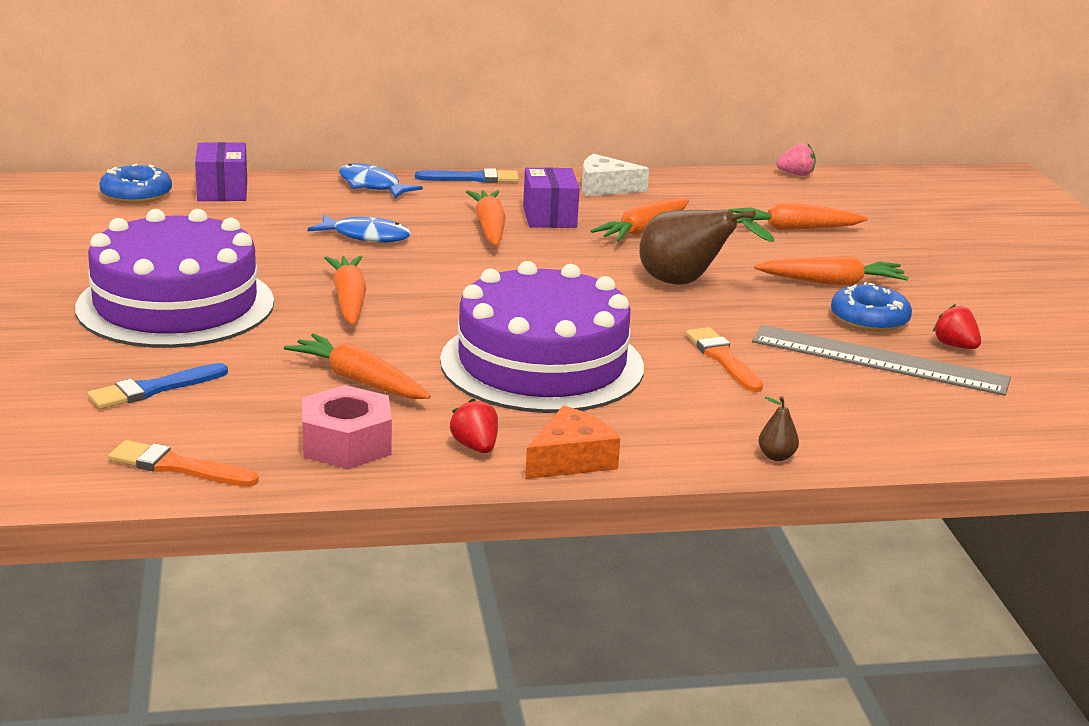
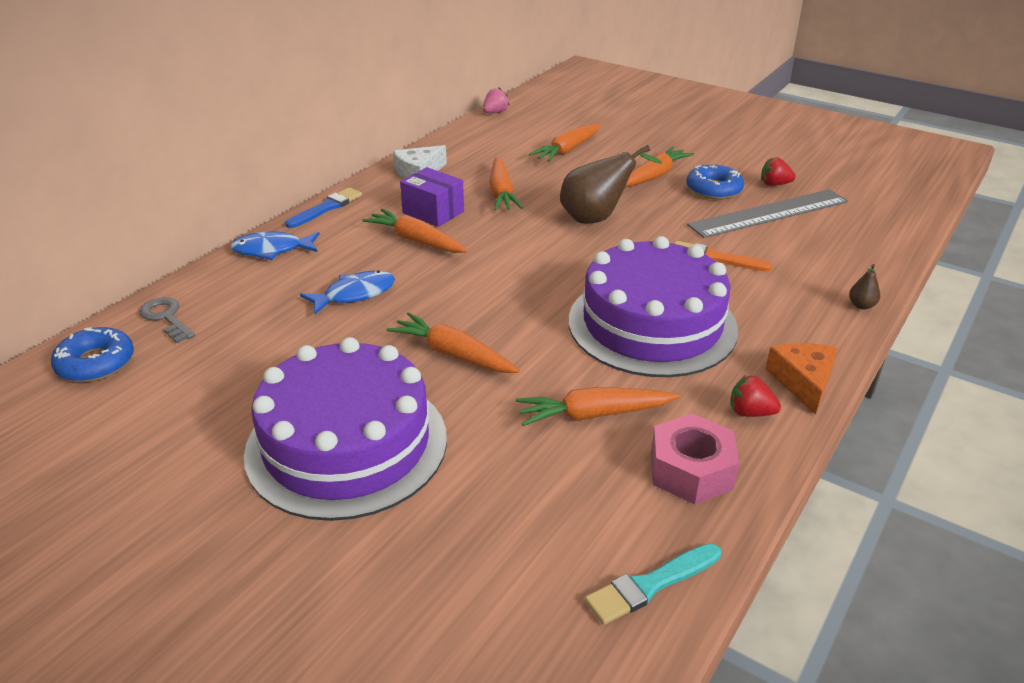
camera: 45 degrees left, 10 degrees up
(154, 389) = (492, 532): blue brush -> none
(178, 467) = (650, 585): orange brush -> turquoise brush
(222, 191) = (166, 318): purple box -> grey key

